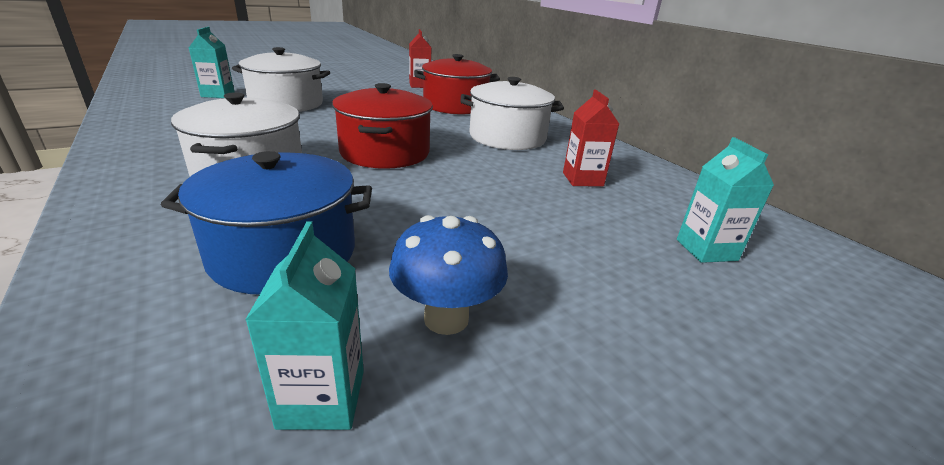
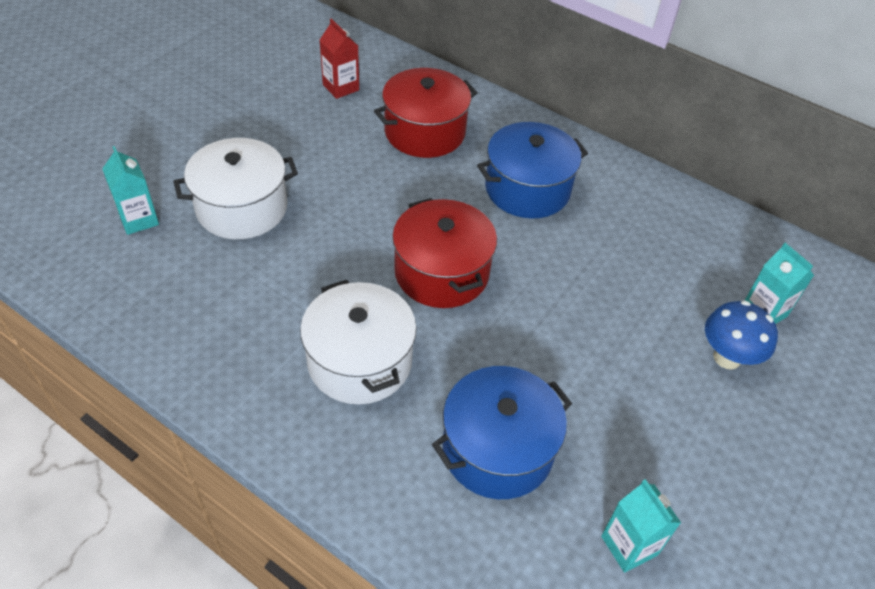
camera: 25 degrees left, 20 degrees up
(446, 318) = (647, 460): blue mushroom -> blue mushroom (727, 357)
(507, 137) = (527, 189): white pot -> blue pot
(582, 179) = (636, 245): red carton -> none

